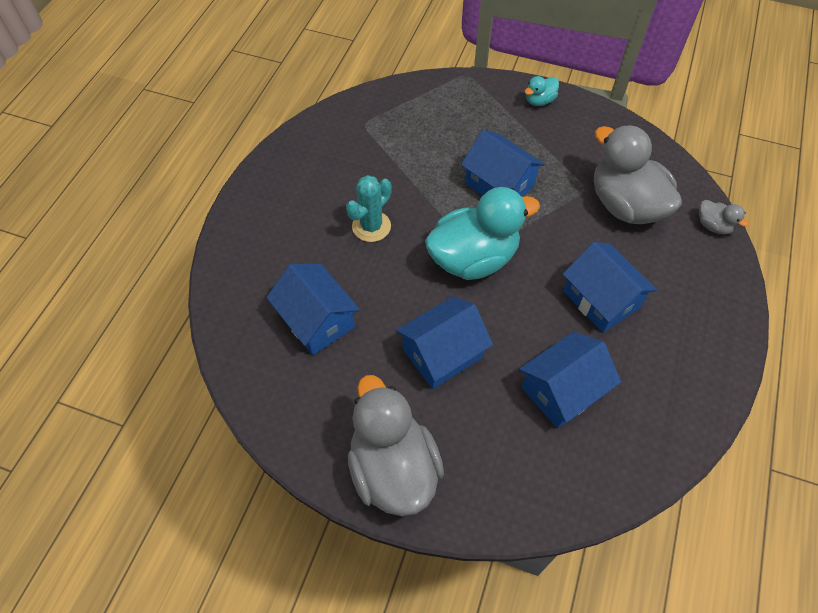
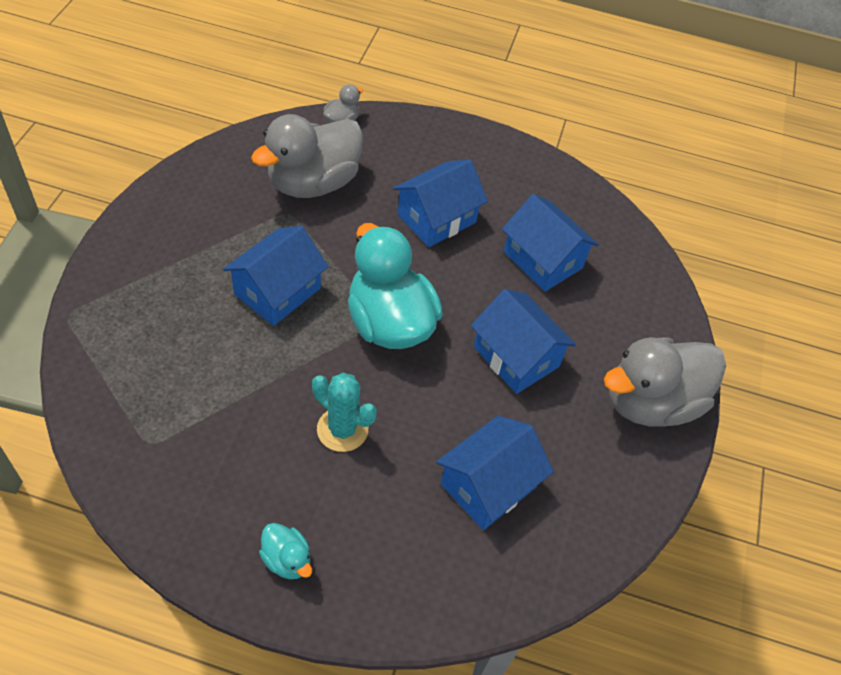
camera: 100 degrees left, 5 degrees down
(539, 101) = (135, 240): turquoise duck -> turquoise duck (287, 560)

